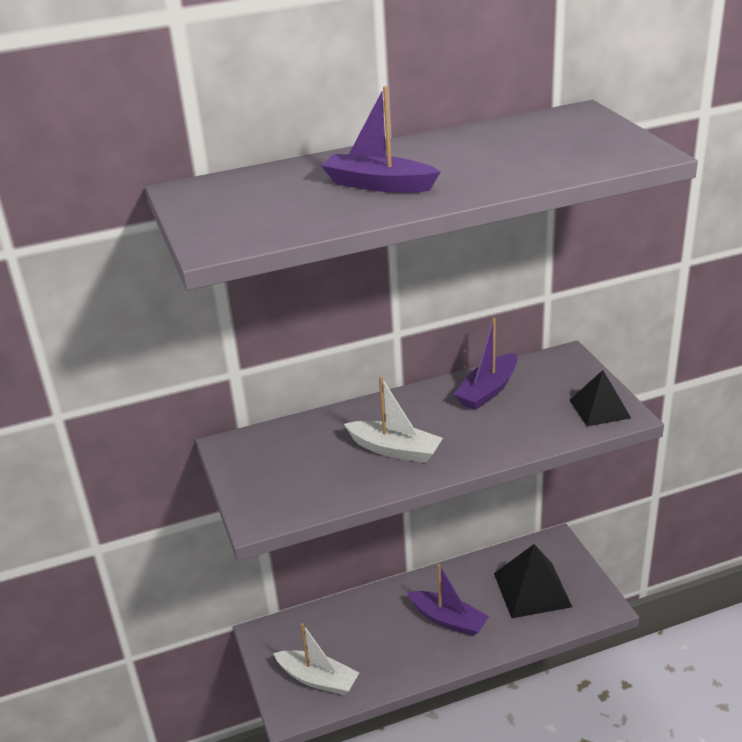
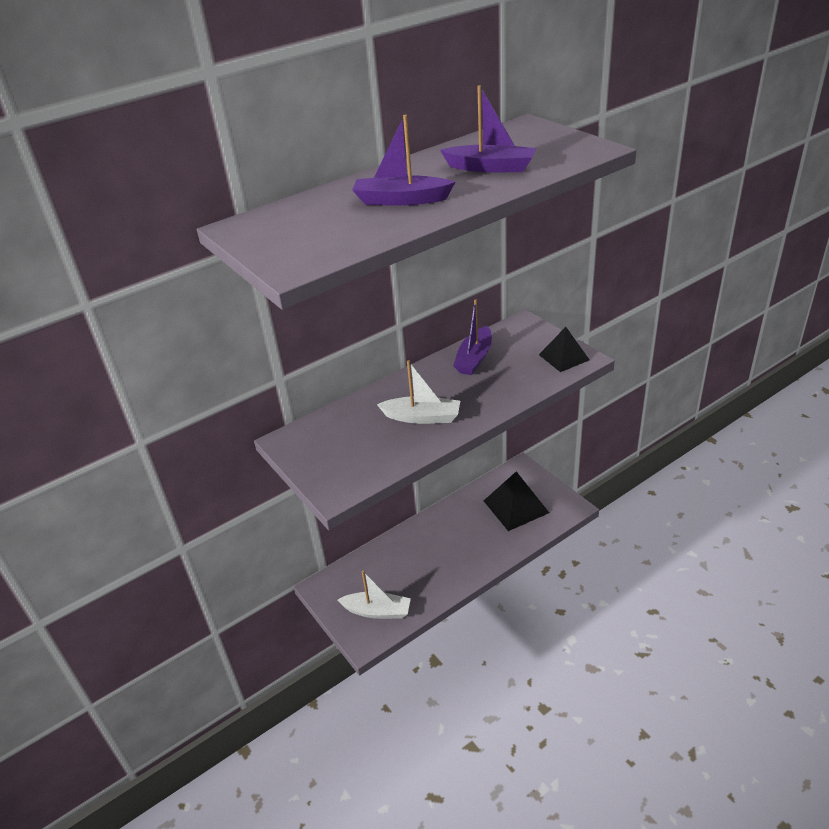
camera: 15 degrees left, 5 degrees up
(448, 620) = (461, 543): purple boat -> purple boat (490, 168)

